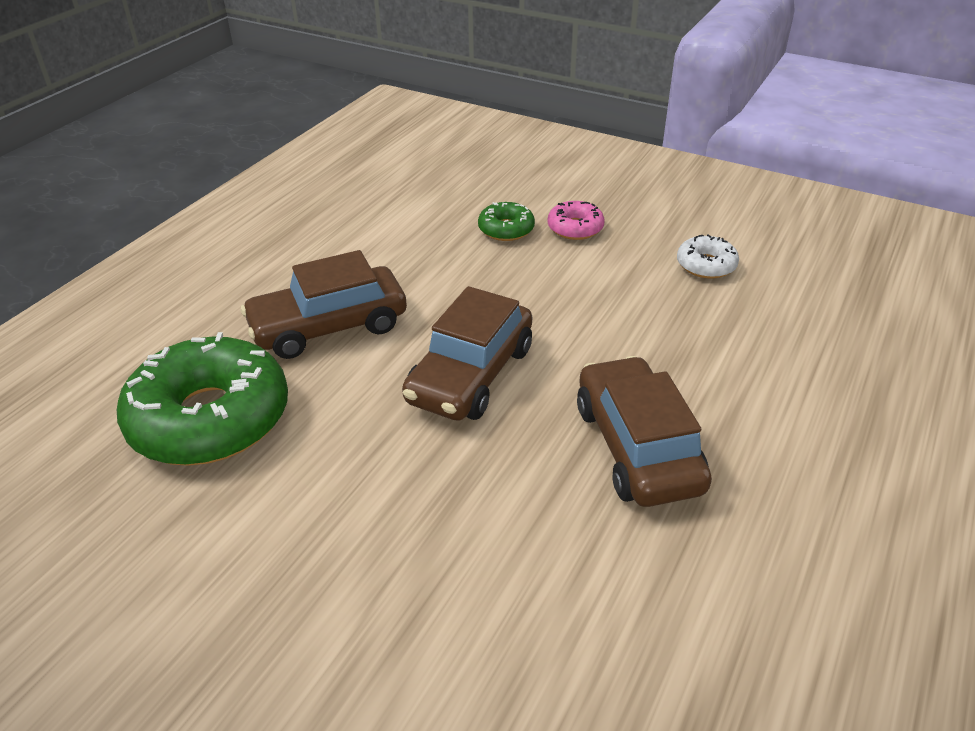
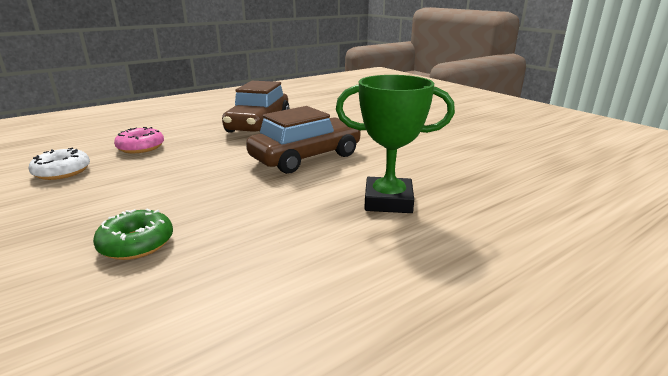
camera: 155 degrees left, 15 degrees down
(210, 418) = (487, 172): green donut -> none
(329, 326) = (388, 201): brown car -> green trophy
(575, 228) = (77, 225): pink donut -> pink donut (141, 147)

